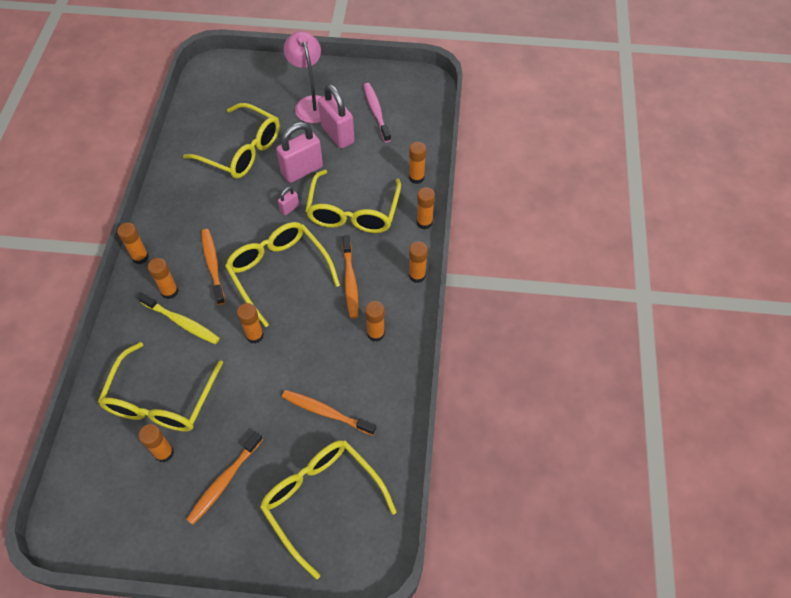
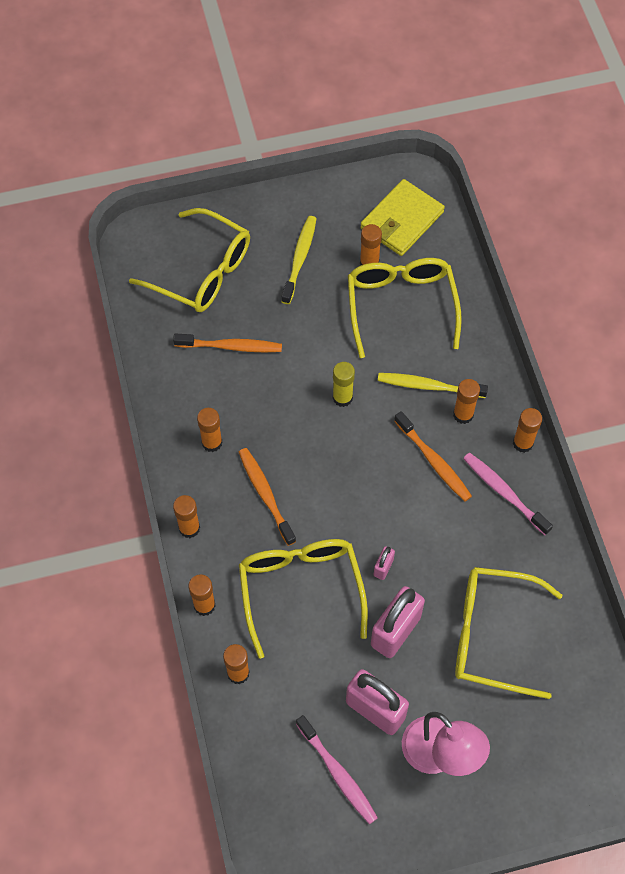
camera: 160 degrees right, 5 degrees up
(107, 489) = (401, 220): none -> yellow wallet
(177, 229) = (504, 492): none -> pink toothbrush
(224, 481) = (299, 259): orange toothbrush -> yellow toothbrush
(254, 335) = (342, 398): orange glue stick -> yellow glue stick
(278, 272) = (353, 478): yellow glasses -> none

